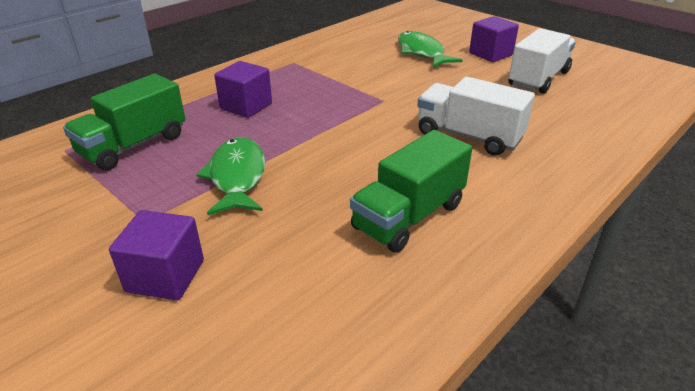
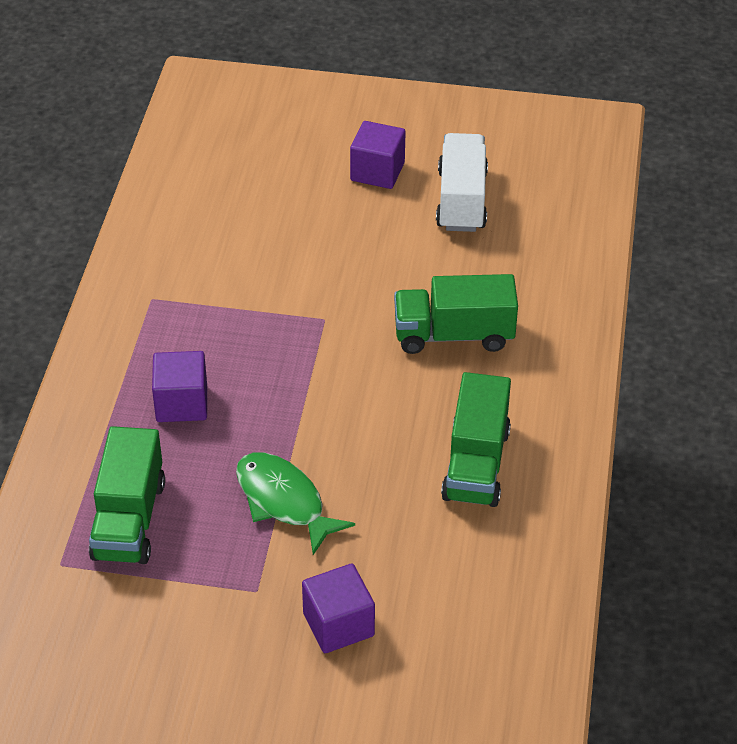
camera: 35 degrees left, 10 degrees up
(422, 53) = (294, 205): green fish -> none
(468, 136) = (453, 335): white truck -> green truck

